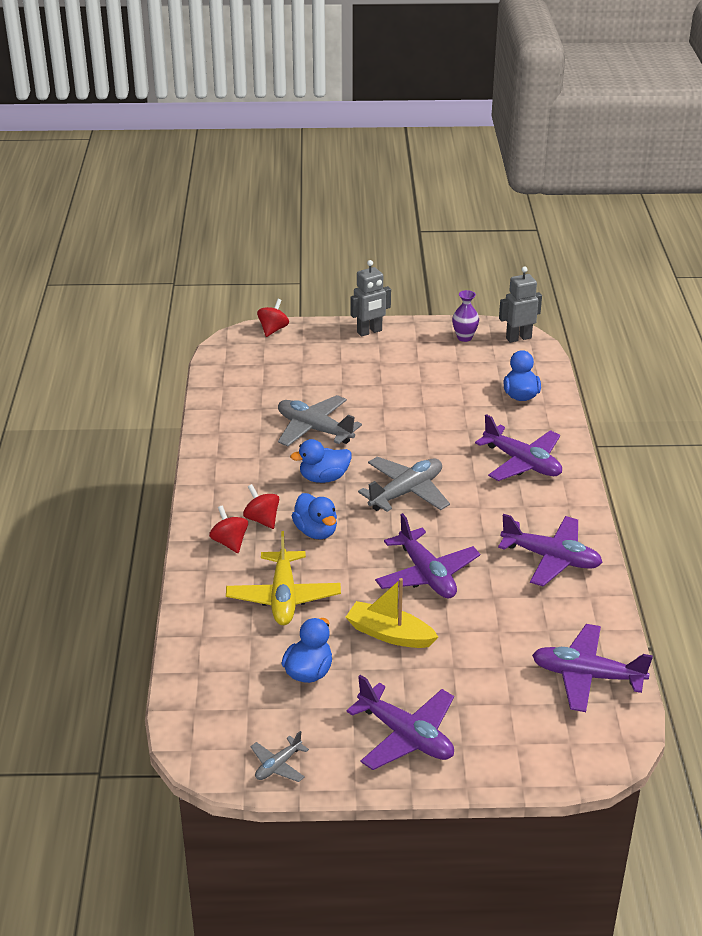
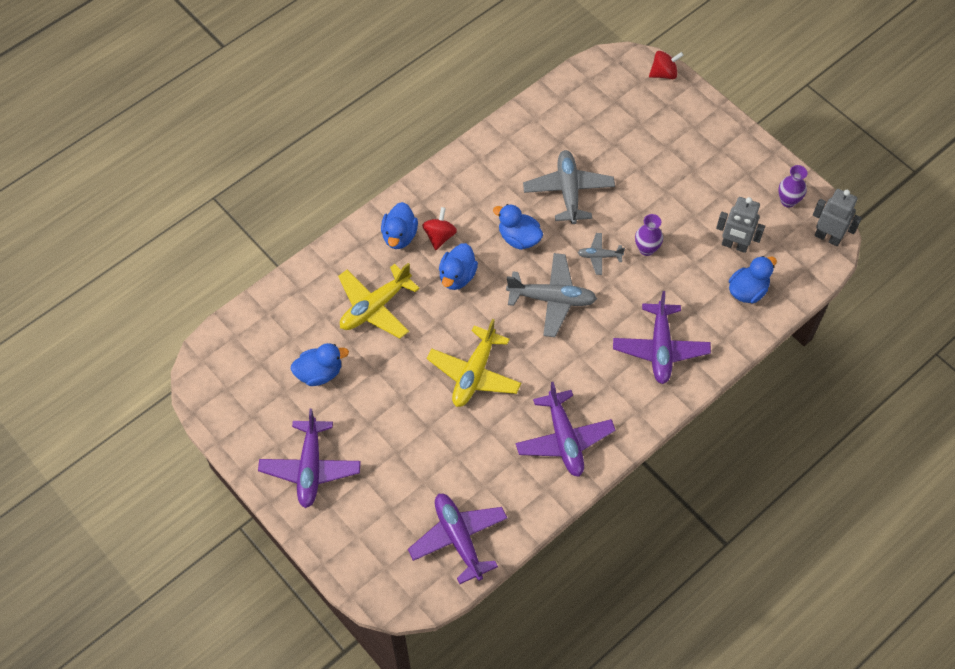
camera: 50 degrees right, 25 degrees up
(229, 542) = (399, 236): red spinning top -> blue duck
(278, 765) = (228, 416): grey plane -> grey plane (599, 256)
(369, 332) = (727, 134): grey robot -> grey robot (734, 245)
(390, 634) = (395, 393): yellow boat -> none
(421, 421) = (646, 249): none -> purple vase
(426, 574) = (474, 373): purple plane -> yellow plane

